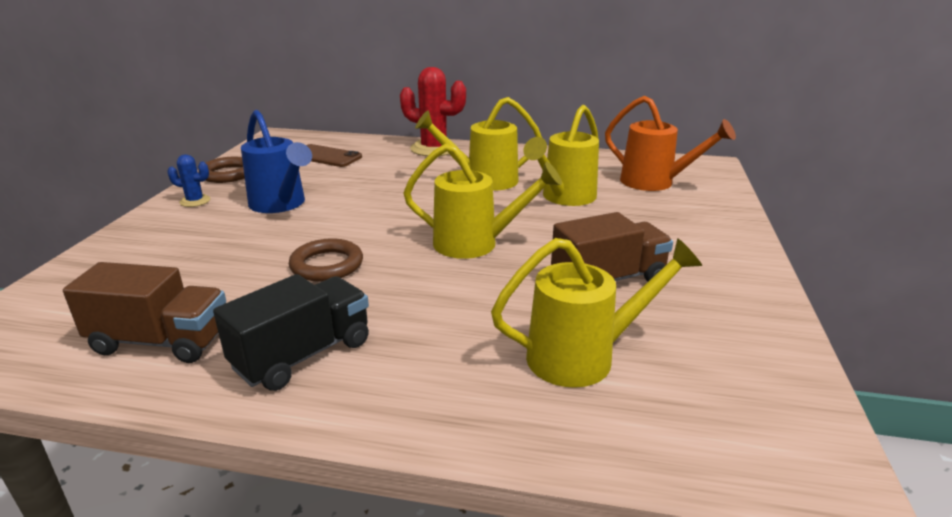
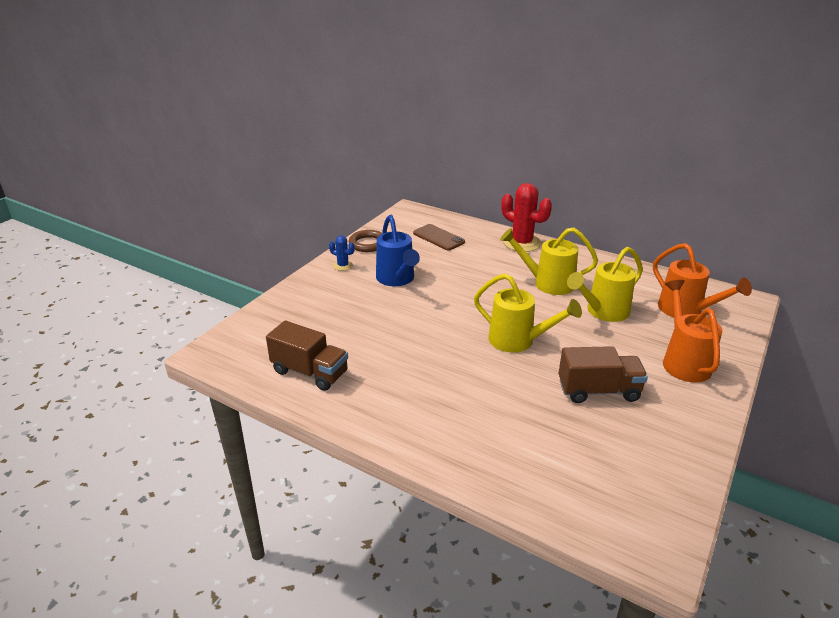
camera: 20 degrees right, 5 degrees up
(303, 355) = (384, 400): black truck -> none
(327, 265) = (414, 337): brown ring -> none
(582, 357) = (550, 443): yellow watering can -> none
(686, 230) = (683, 361): none -> orange watering can

